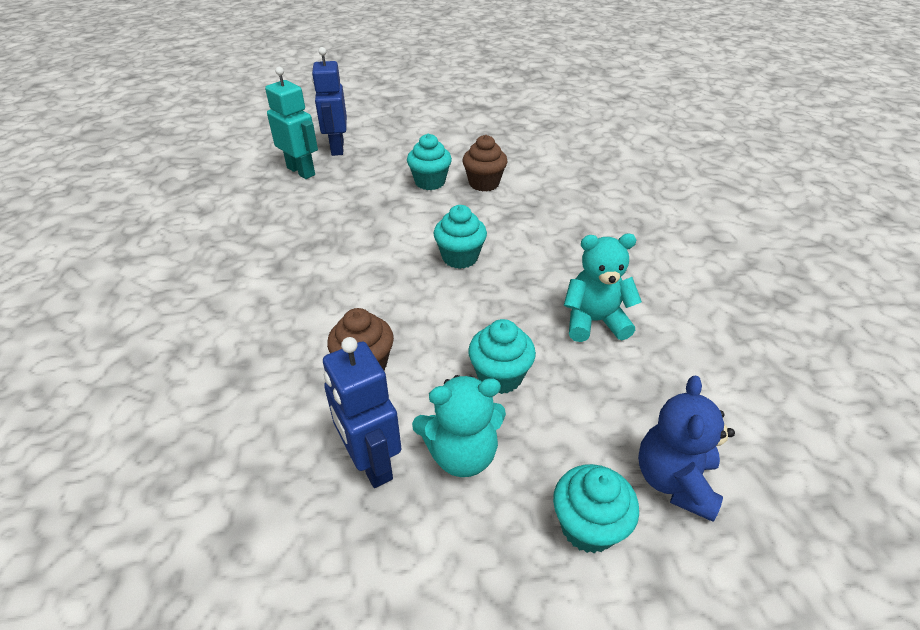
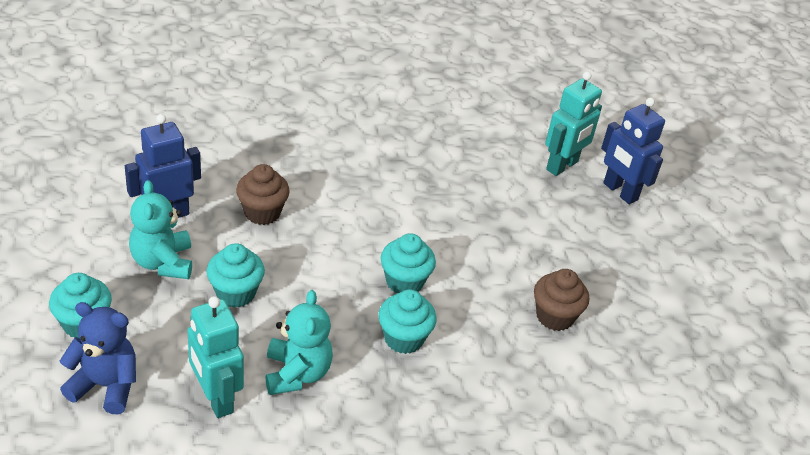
camera: 85 degrees right, 0 degrees up
(337, 148) = (620, 192): blue robot -> blue robot turned 120 degrees counterclockwise
(430, 182) = (552, 268): turquoise cupcake -> turquoise cupcake (403, 338)
(648, 377) = (216, 398): none -> turquoise robot

